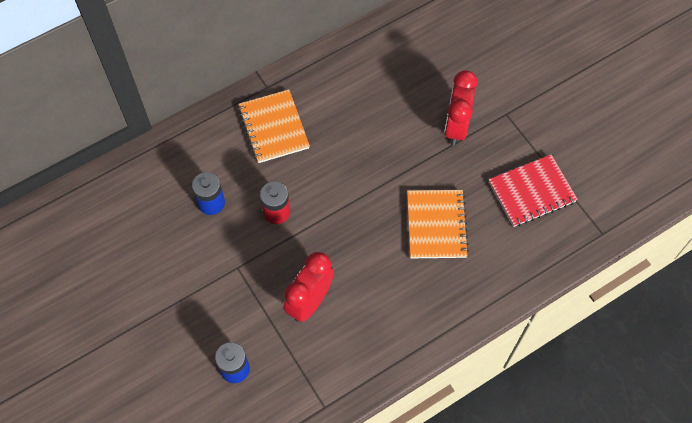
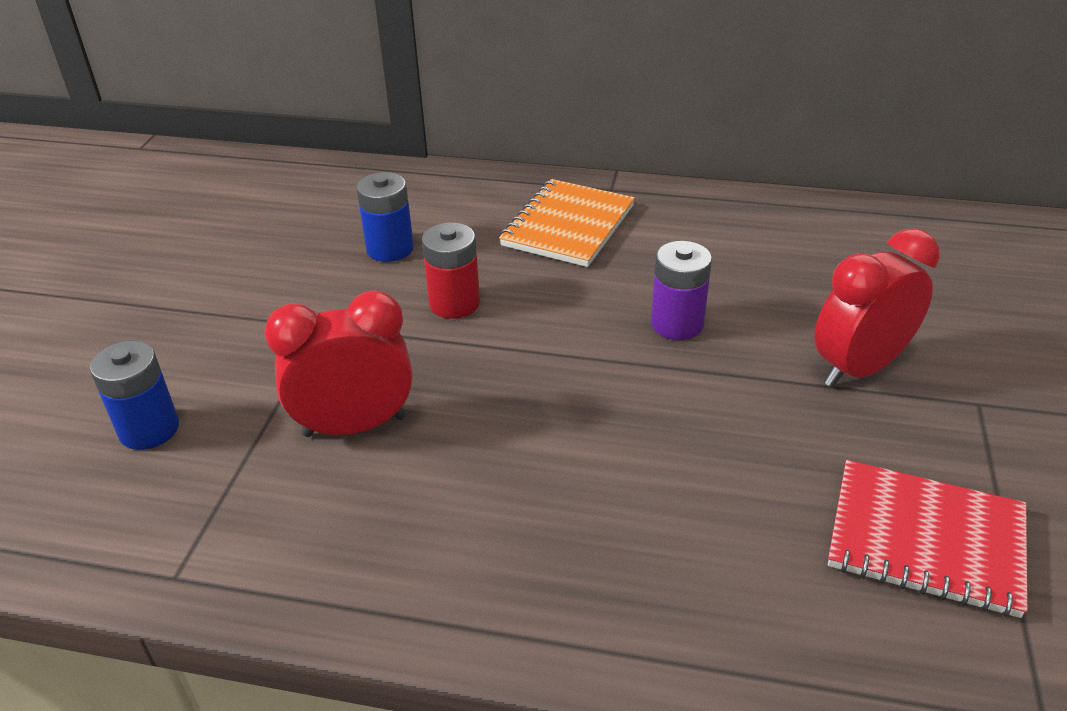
camera: 45 degrees right, 25 degrees down
(374, 153) = (677, 324): none -> purple battery
(436, 225) = (676, 467): orange notebook -> none

